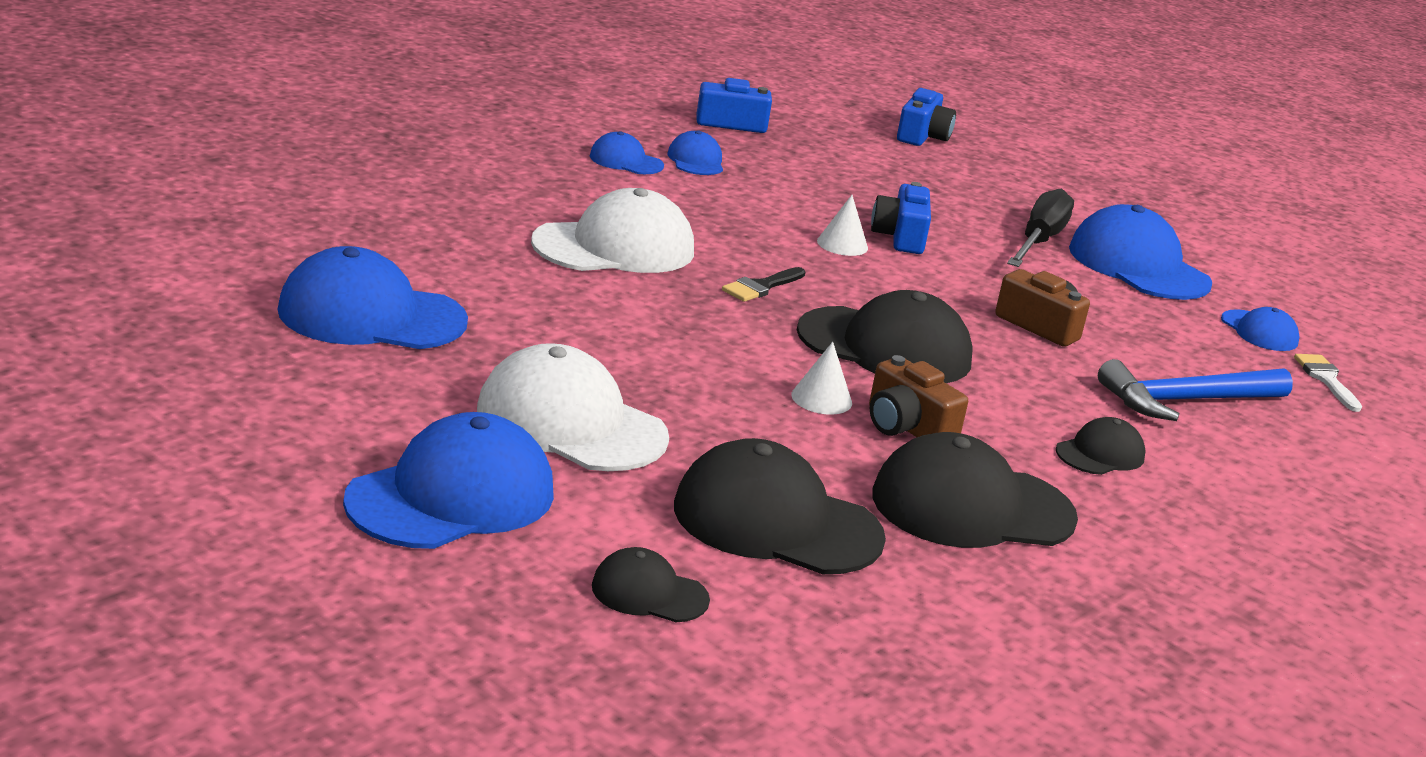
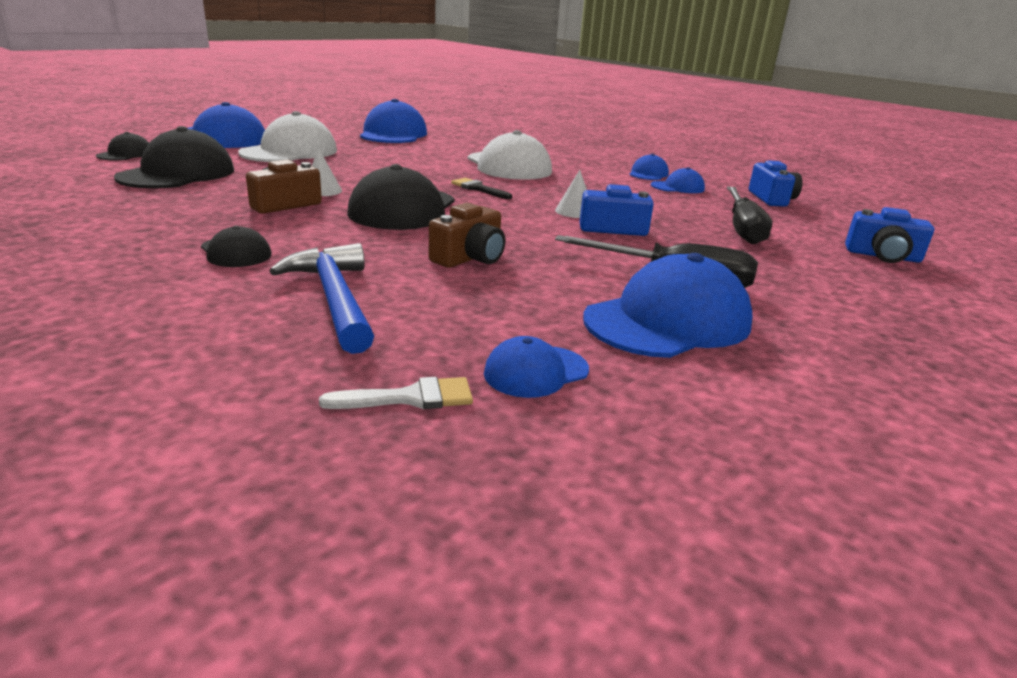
camera: 90 degrees right, 0 degrees up
(865, 172) = (742, 229): none -> black screwdriver
(972, 507) = (173, 210): black cap -> none

